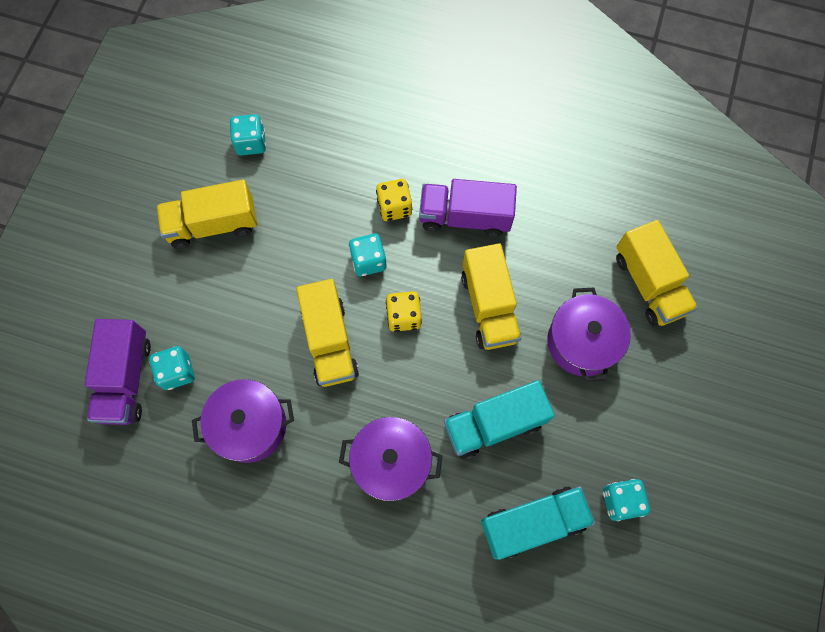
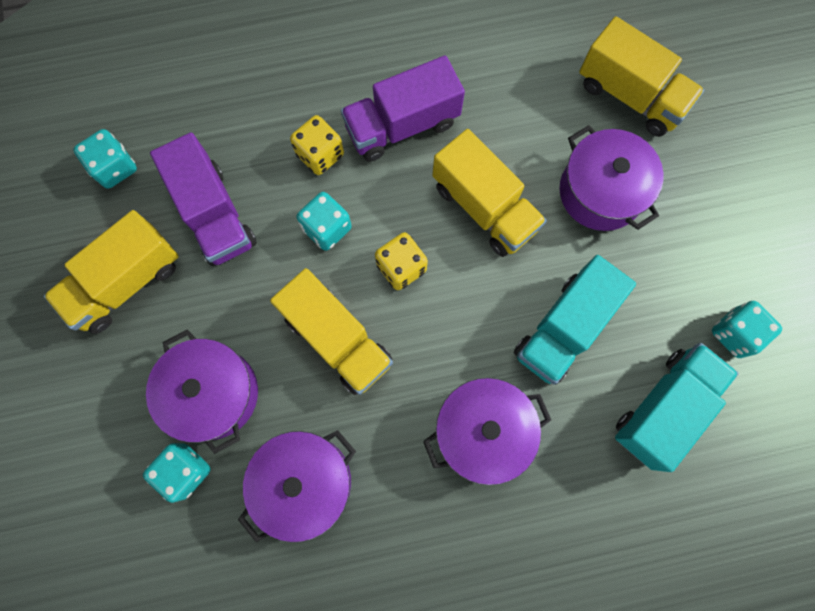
camera: 30 degrees left, 5 degrees up
(126, 379) = (129, 513): purple truck -> purple truck (214, 214)
(226, 331) = (213, 393): none -> purple pot

